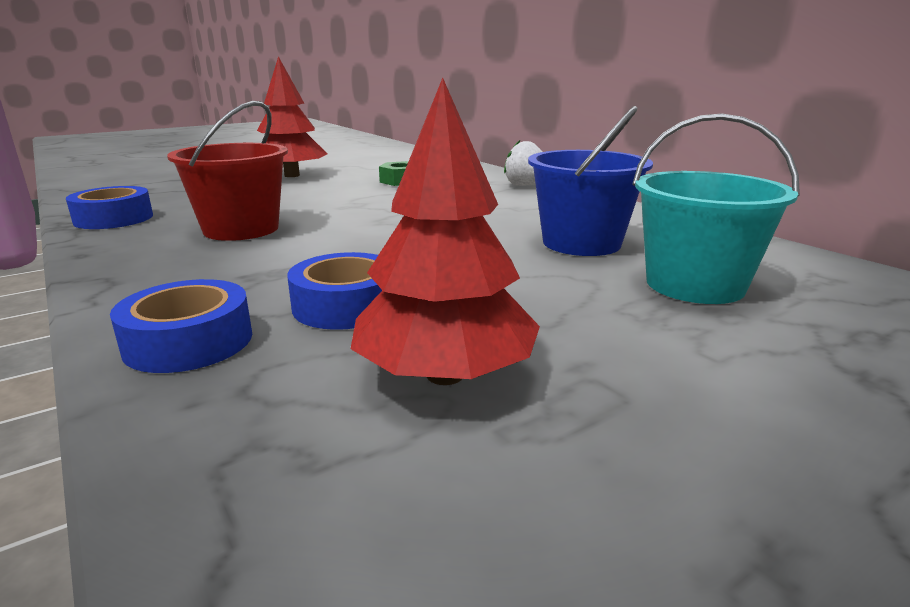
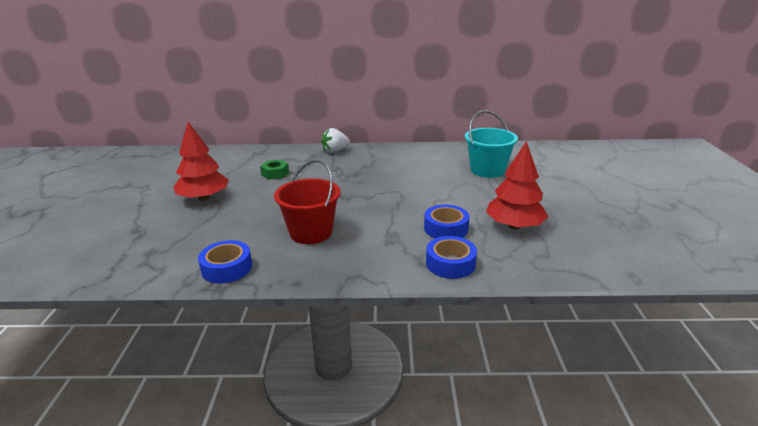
camera: 55 degrees left, 5 degrees up
(581, 243) = (430, 170): blue bucket -> none

